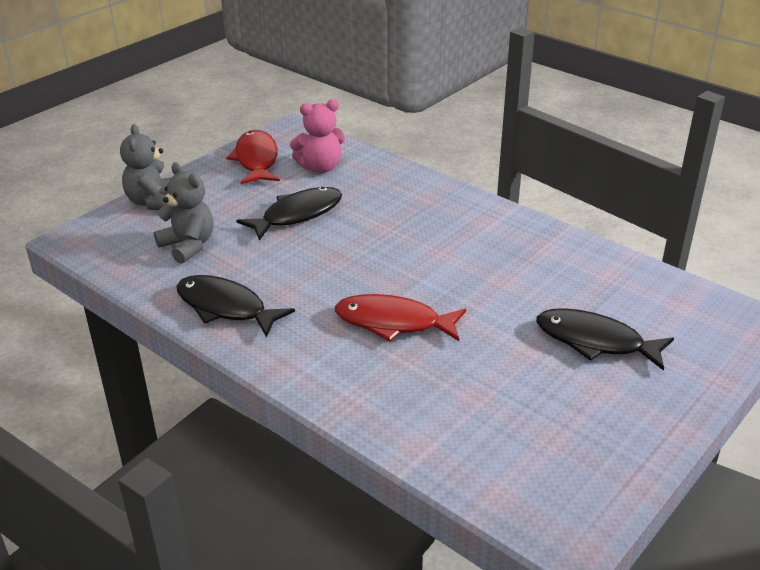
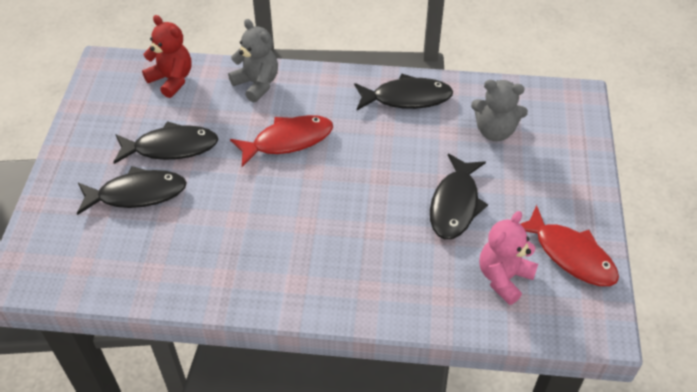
camera: 145 degrees right, 15 degrees up
(153, 202) = (578, 157): grey teddy bear -> grey teddy bear (257, 84)
(479, 459) = (172, 80): none -> red teddy bear
(530, 372) = (171, 147): none -> black fish

